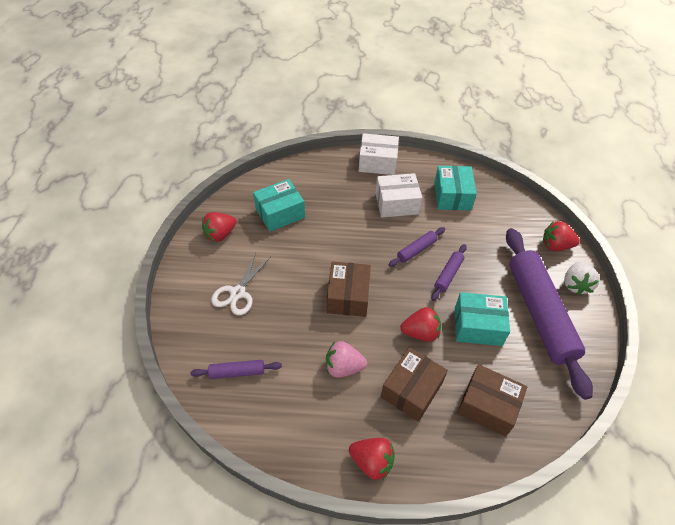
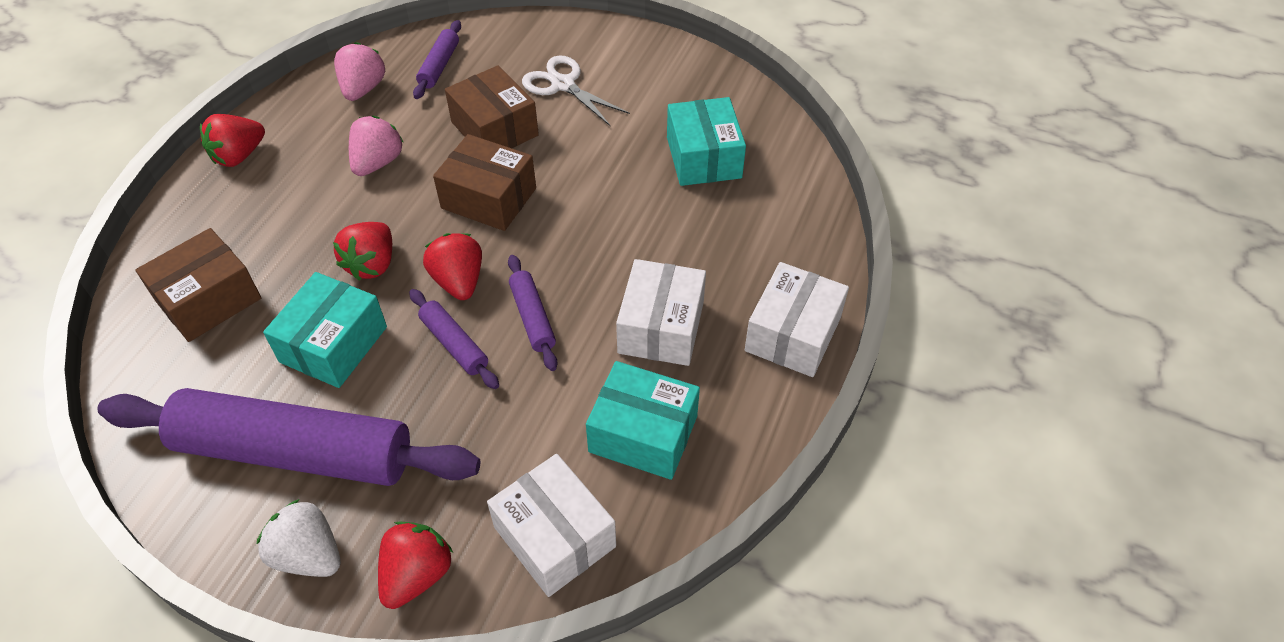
camera: 110 degrees right, 0 degrees up
(220, 234) = (685, 84): red strawberry -> red strawberry (459, 281)
(276, 412) = (363, 89): none -> pink strawberry
(411, 390) = (295, 223): brown box -> brown box (494, 129)
(512, 210) = (554, 537): none -> white box

